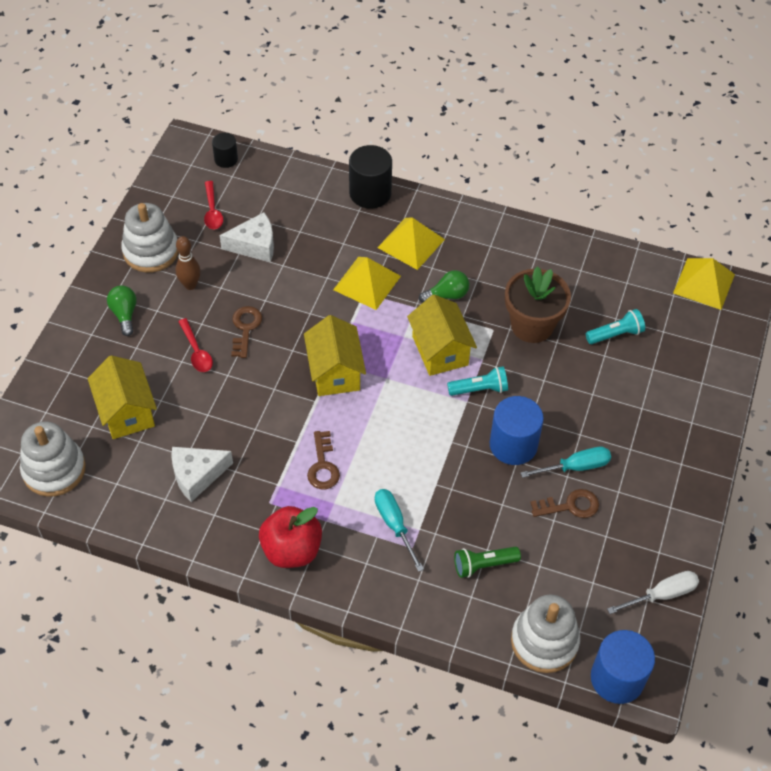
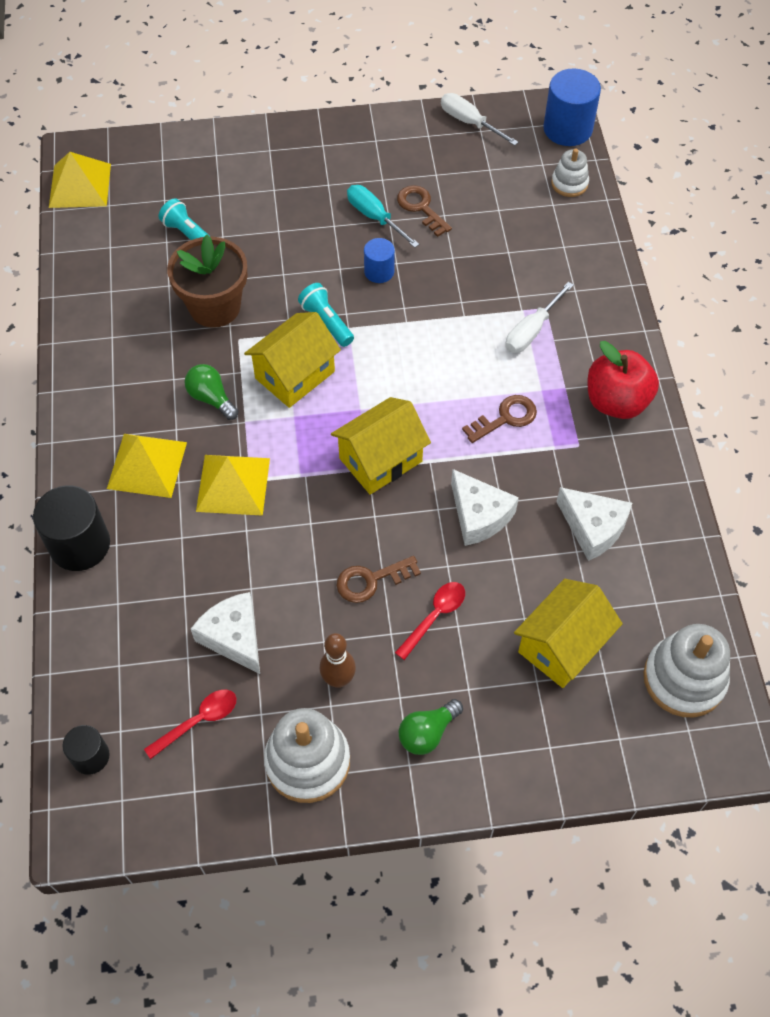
camera: 115 degrees left, 5 degrees up
(253, 410) = (479, 515): none -> white cheese
(394, 525) = (532, 330): turquoise screwdriver -> white screwdriver
(483, 565) = (526, 248): green flashlight -> none
(513, 445) = (379, 271): blue cylinder -> blue cylinder, size x0.57
(544, 641) = (569, 183): white stacking toy -> white stacking toy, size x0.57

